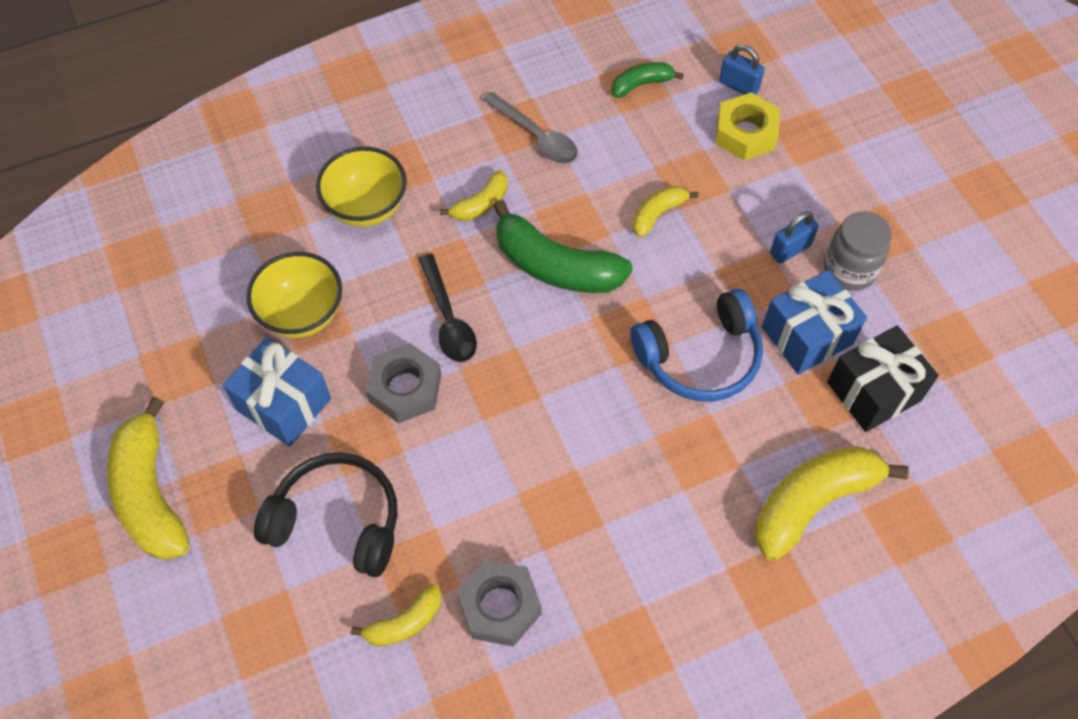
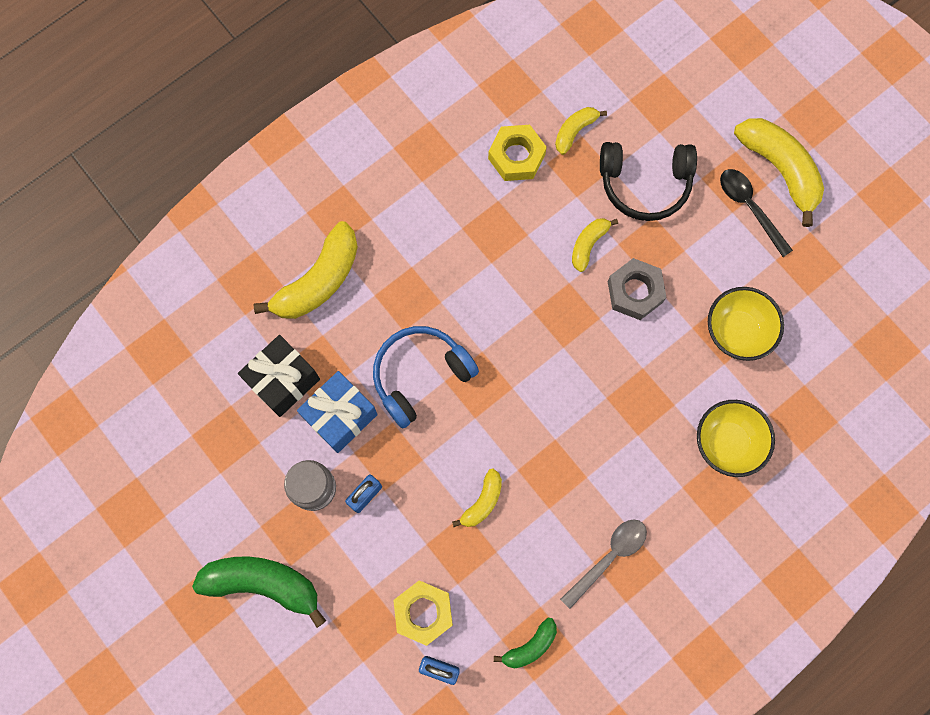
camera: 165 degrees right, 15 degrees up
(283, 404) = (718, 256): blue gift -> none
(448, 318) = (623, 358): black spoon -> black spoon (750, 208)
(480, 204) = (634, 472): yellow banana -> yellow banana (588, 244)
(499, 606) = (516, 156): grey nut -> yellow nut
(536, 136) = (609, 557): grey spoon -> grey spoon turned 105 degrees clockwise
(555, 266) = (554, 428): green banana -> green banana (263, 584)

